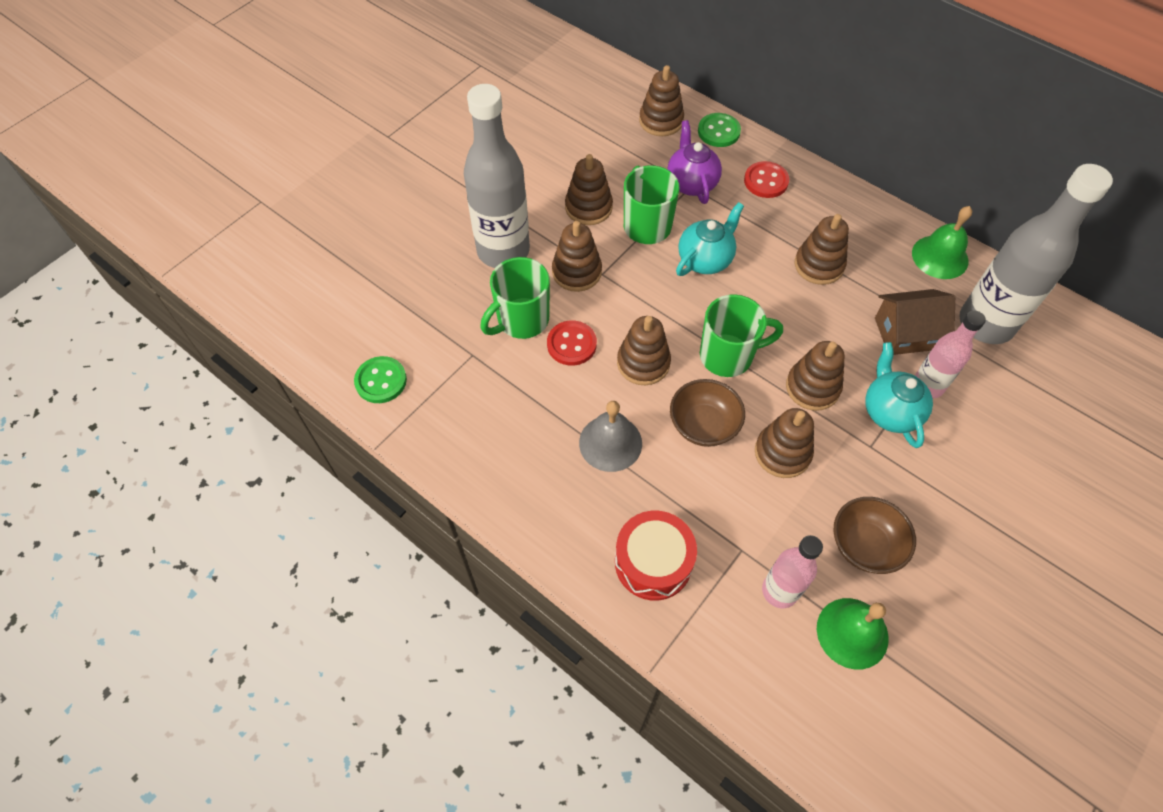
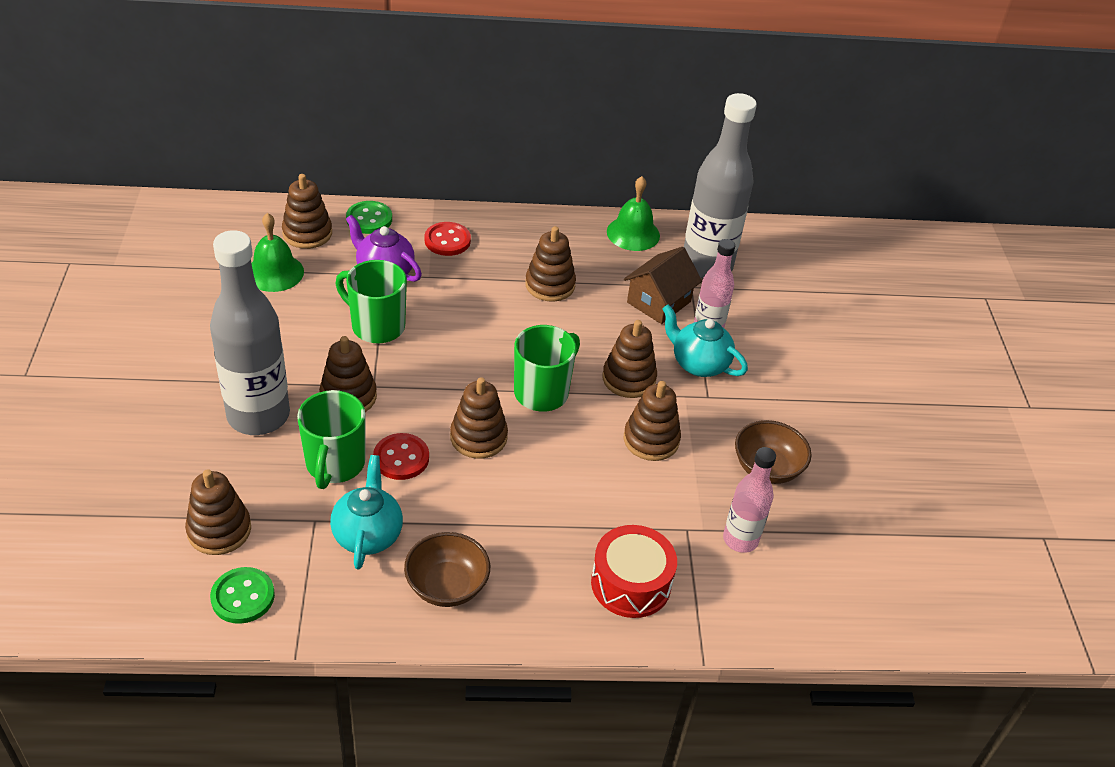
camera: 45 degrees left, 15 degrees down
(588, 207) = (307, 337): brown stacking toy -> brown stacking toy (219, 530)
(610, 443) = (510, 516): grey bell -> none
(703, 425) = (573, 456): brown bowl -> brown bowl (447, 586)
(705, 259) = (454, 327): turquoise teapot -> turquoise teapot (368, 535)
(852, 633) = (813, 534): green bell -> green bell (274, 272)

